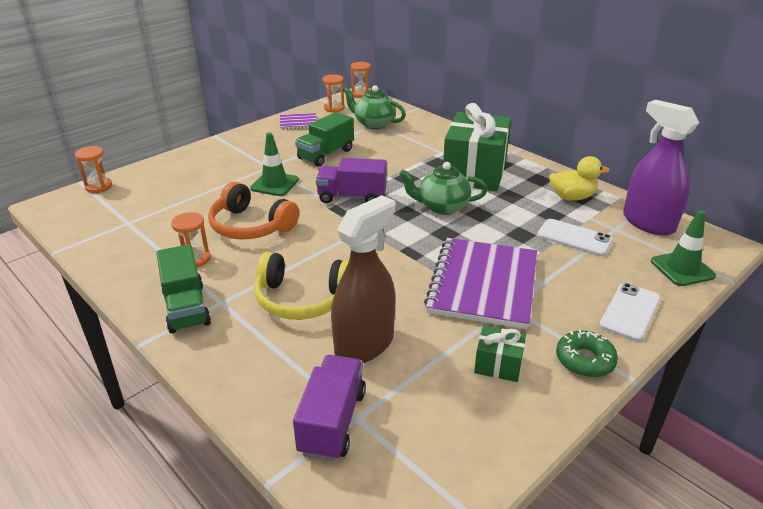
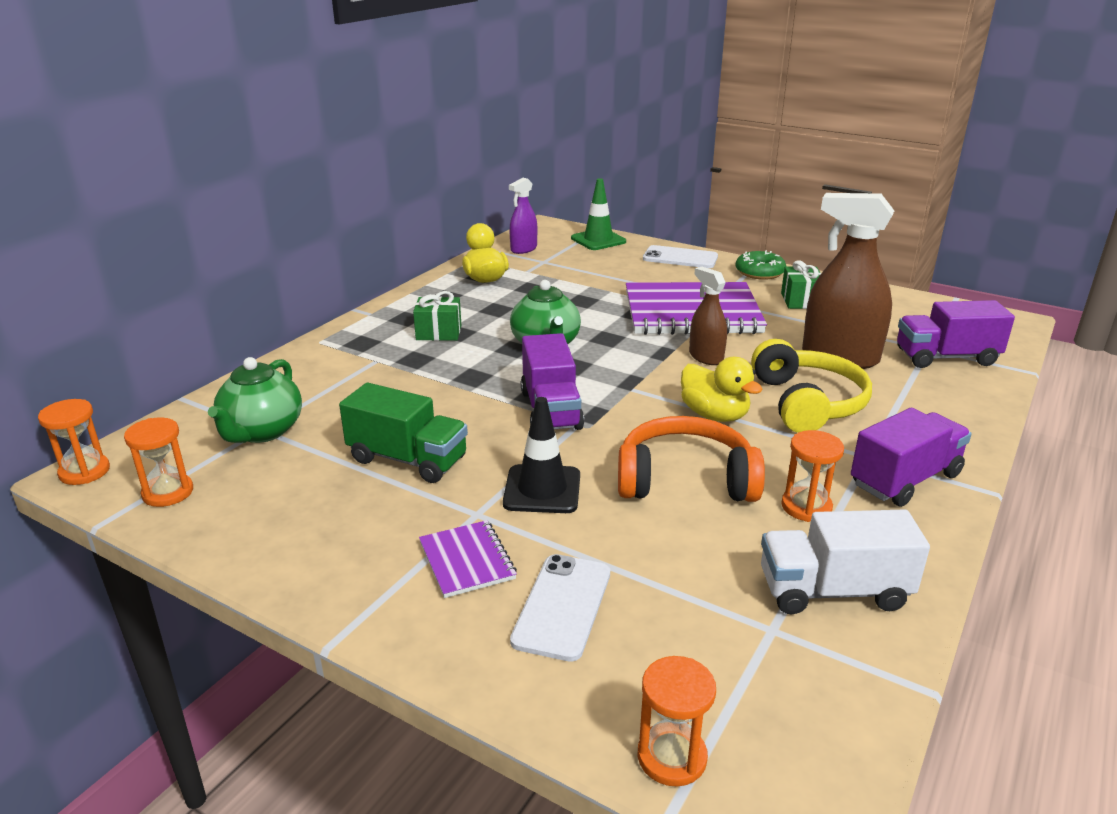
camera: 105 degrees left, 5 degrees down
(131, 246) = (833, 591): none -> white truck
(186, 308) = (905, 480): green truck -> purple truck
(251, 226) = (685, 480): orange headphones -> orange headphones turned 105 degrees counterclockwise
(274, 184) = (542, 489): green traffic cone -> black traffic cone
(298, 123) = (251, 525): purple notebook -> purple notebook (467, 561)
(311, 253) = (714, 415): none -> yellow duck
(395, 271) = (706, 357): none -> brown spray bottle
(474, 172) = (439, 333): green gift -> green gift, size x0.44
(574, 238) = (573, 277): white phone -> white phone (562, 606)
(648, 223) = (523, 249): purple spray bottle -> purple spray bottle, size x0.55

